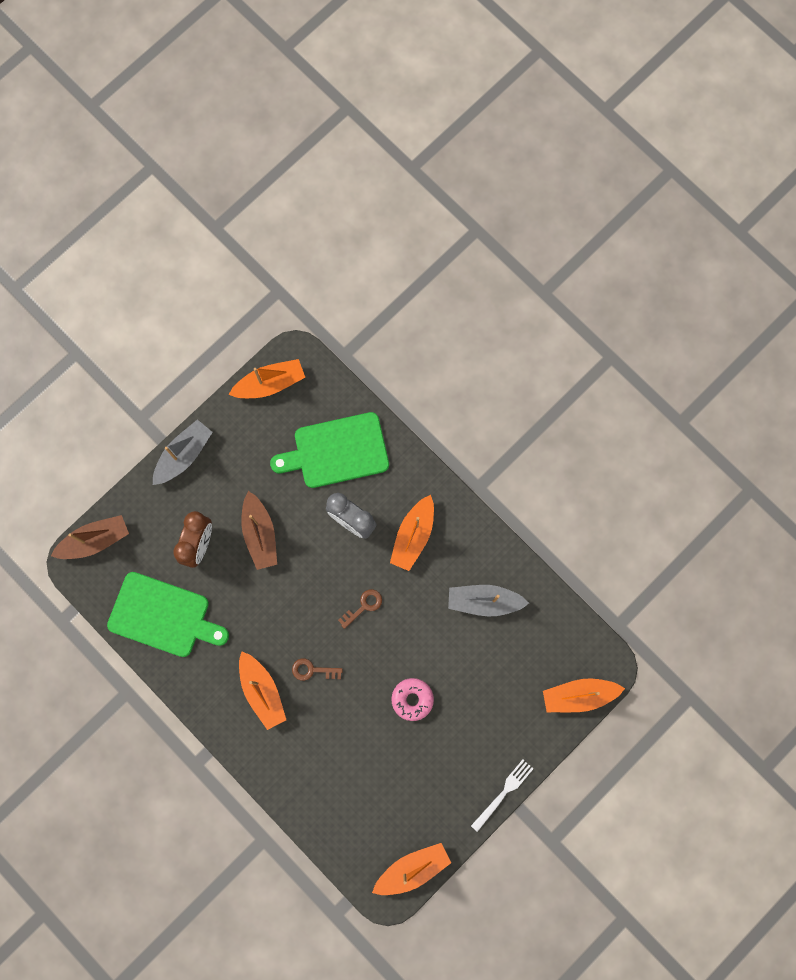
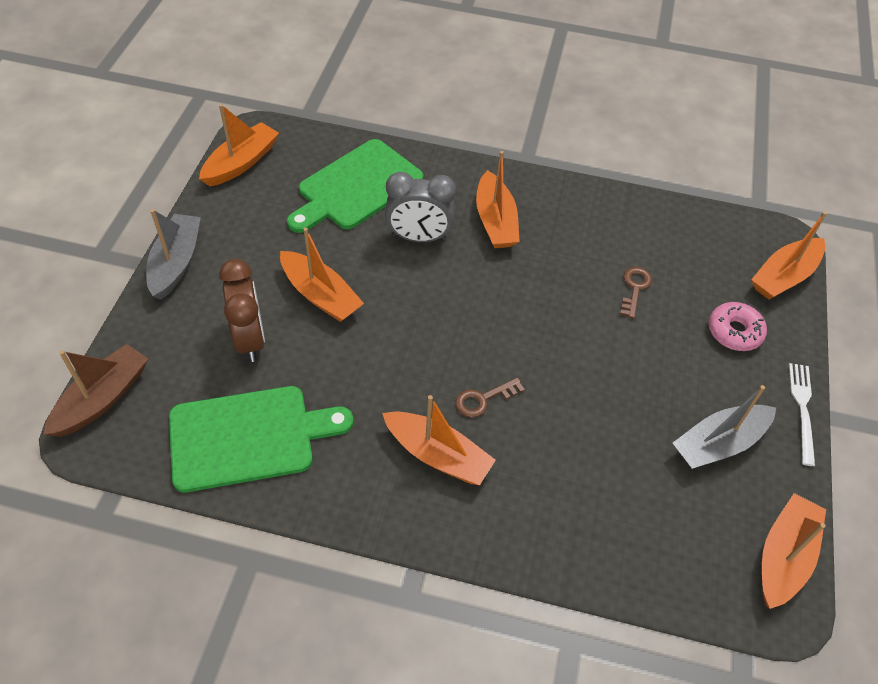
camera: 35 degrees left, 25 degrees down
(260, 534) = (320, 295): brown boat -> orange boat
(364, 606) = (493, 307): brown key -> brown key (635, 288)
(412, 699) = (621, 369): pink donut -> pink donut (734, 332)
(484, 601) = (616, 242): grey boat -> grey boat (719, 443)

